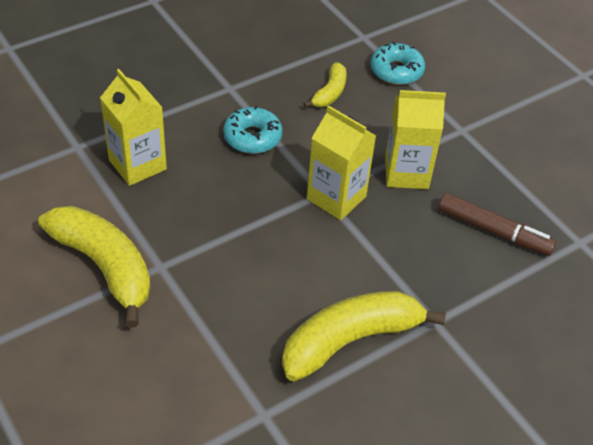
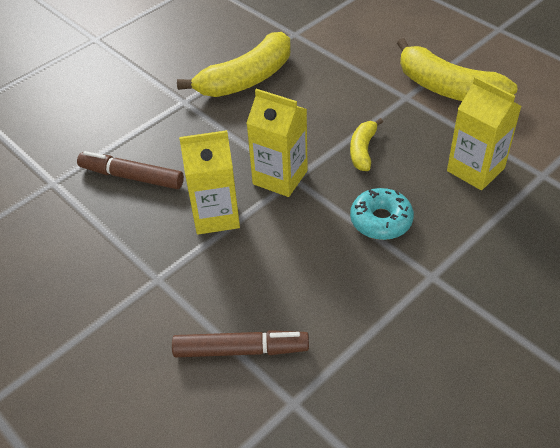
camera: 175 degrees right, 0 degrees up
(330, 93) = (315, 296): yellow banana -> yellow banana (363, 150)
(396, 71) = (240, 350): turquoise donut -> brown marker

